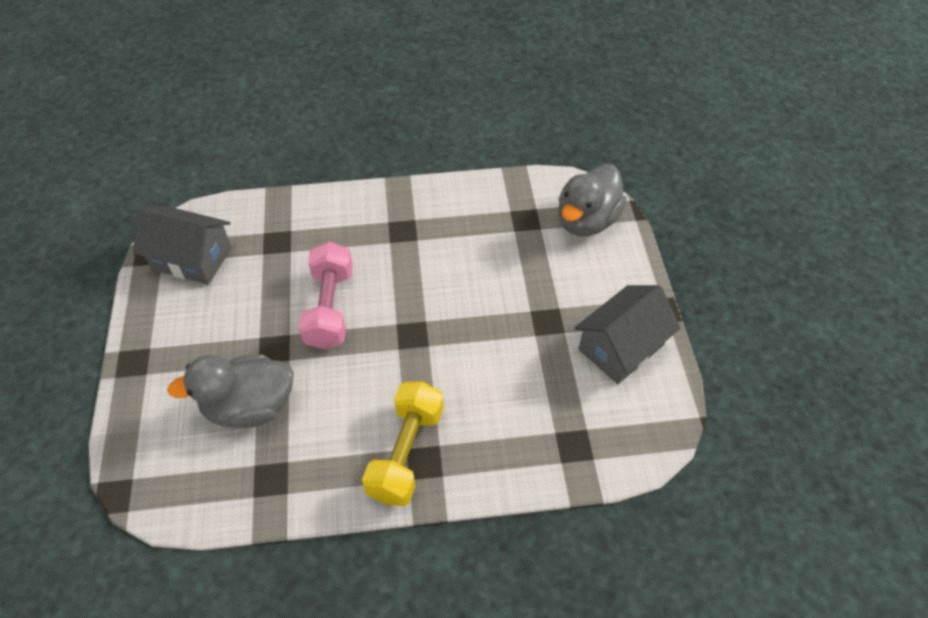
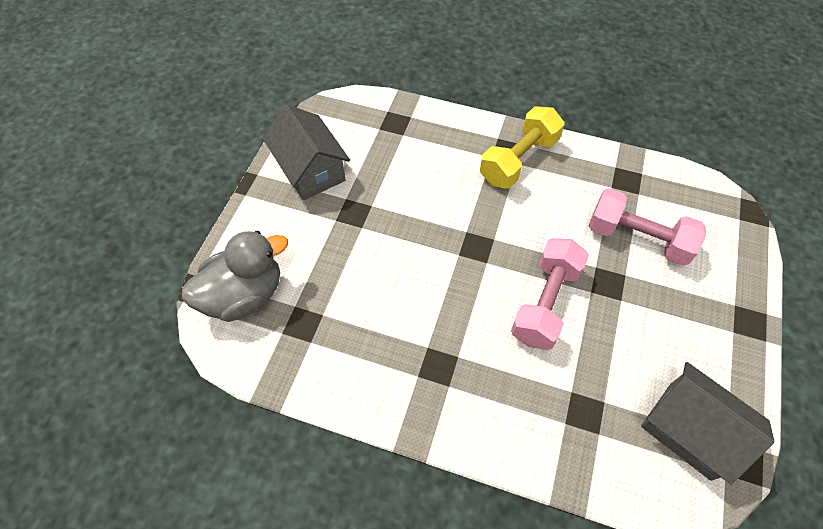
camera: 155 degrees left, 5 degrees up
(250, 406) = (637, 238): grey duck -> pink dumbbell
(621, 347) = (311, 170): grey house -> grey house turned 75 degrees clockwise

